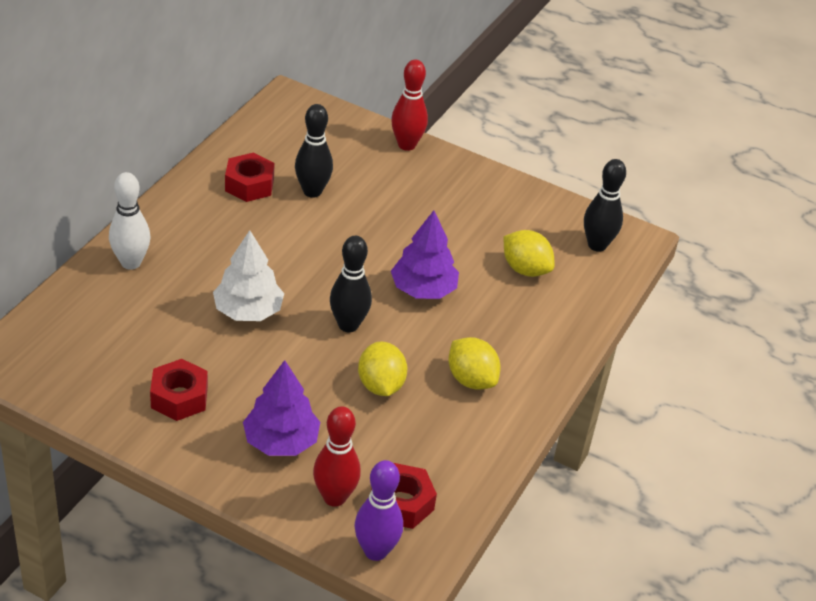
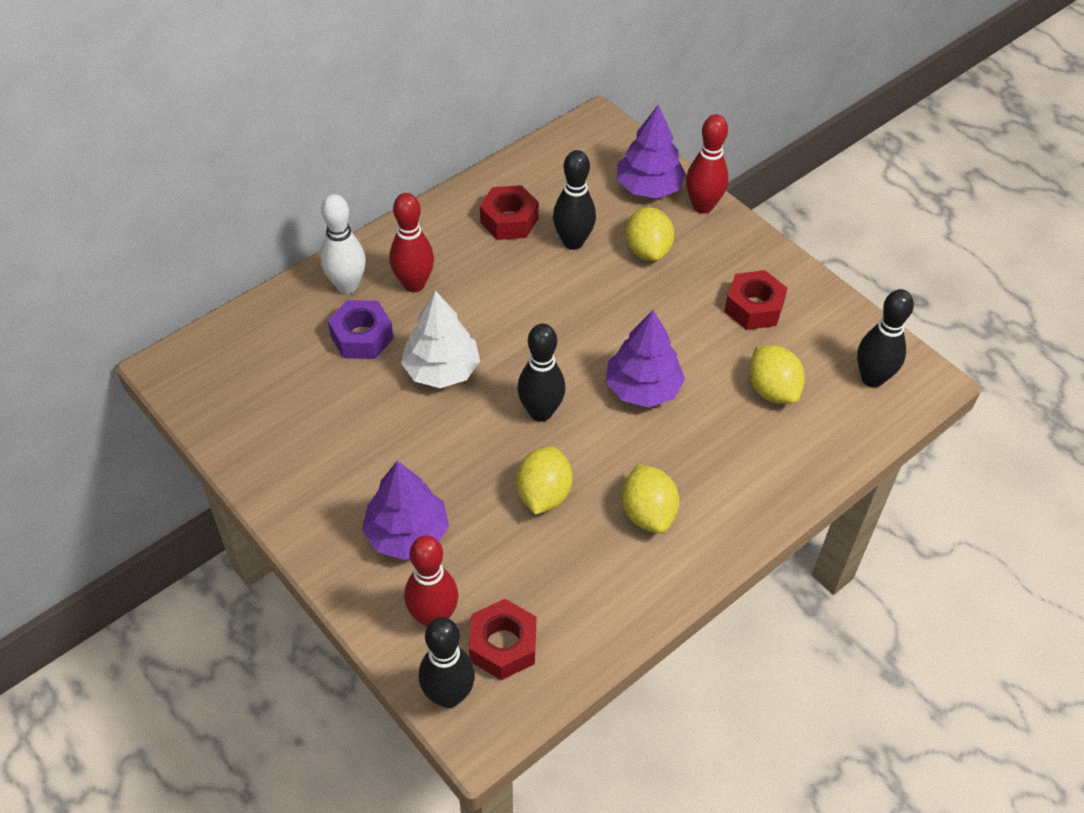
camera: 25 degrees right, 10 degrees up
(165, 300) = (362, 337): none -> purple nut
(179, 397) = (326, 454): red nut -> red nut (754, 307)
(190, 250) = (414, 284): none -> red bowling pin
(356, 138) = (649, 187): none -> purple tree
(375, 551) = (448, 695): purple bowling pin -> black bowling pin
(377, 186) = (647, 250): none -> yellow lemon

